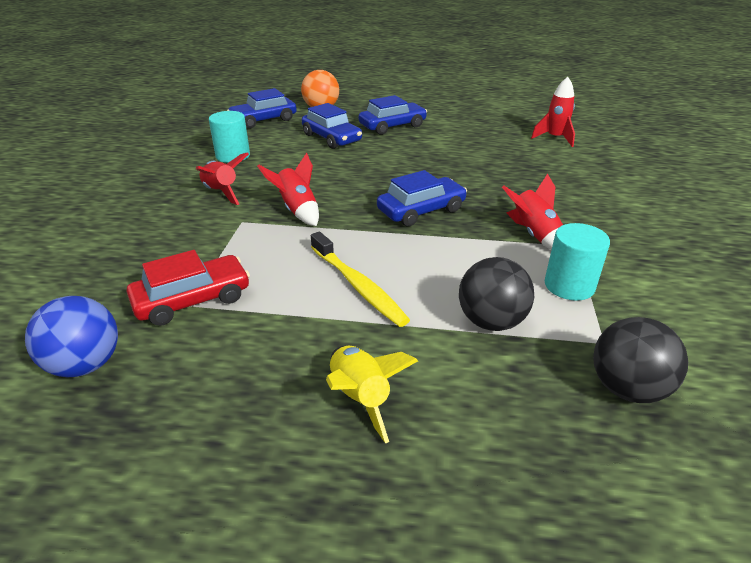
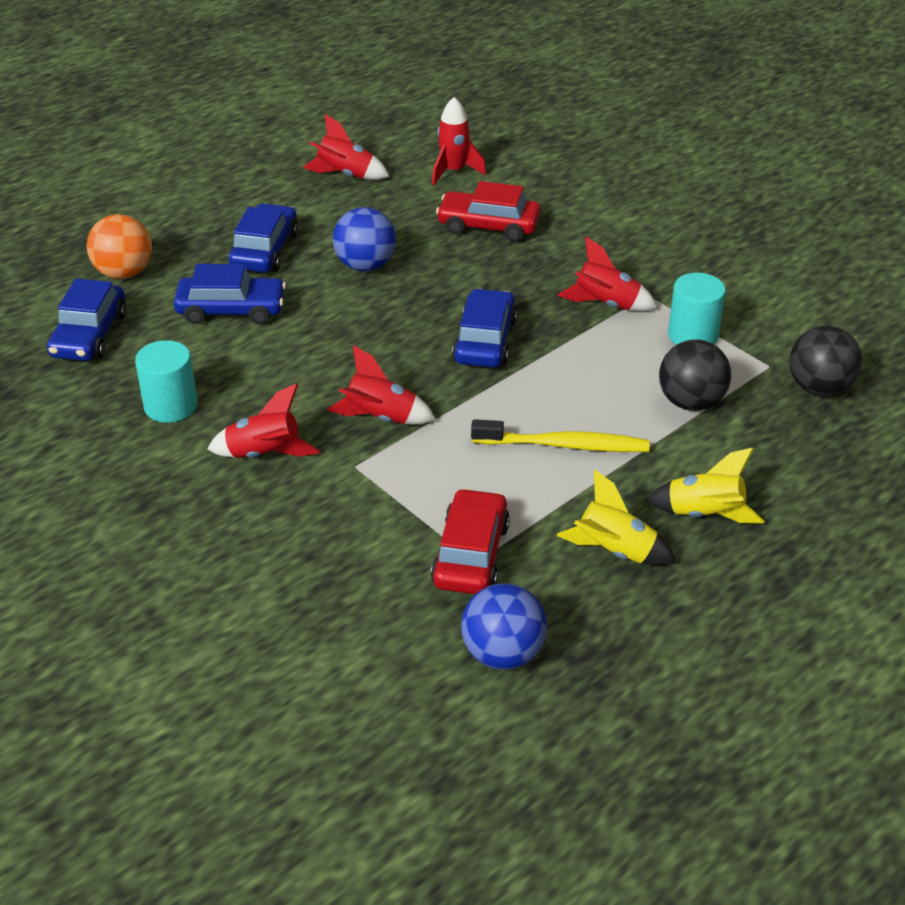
camera: 50 degrees left, 5 degrees up
(259, 367) = (615, 552): none -> yellow rocket
(426, 151) = (365, 265): none -> blue ball
(490, 117) = (345, 175): none -> red rocket
(529, 166) = (488, 226): none -> red car

